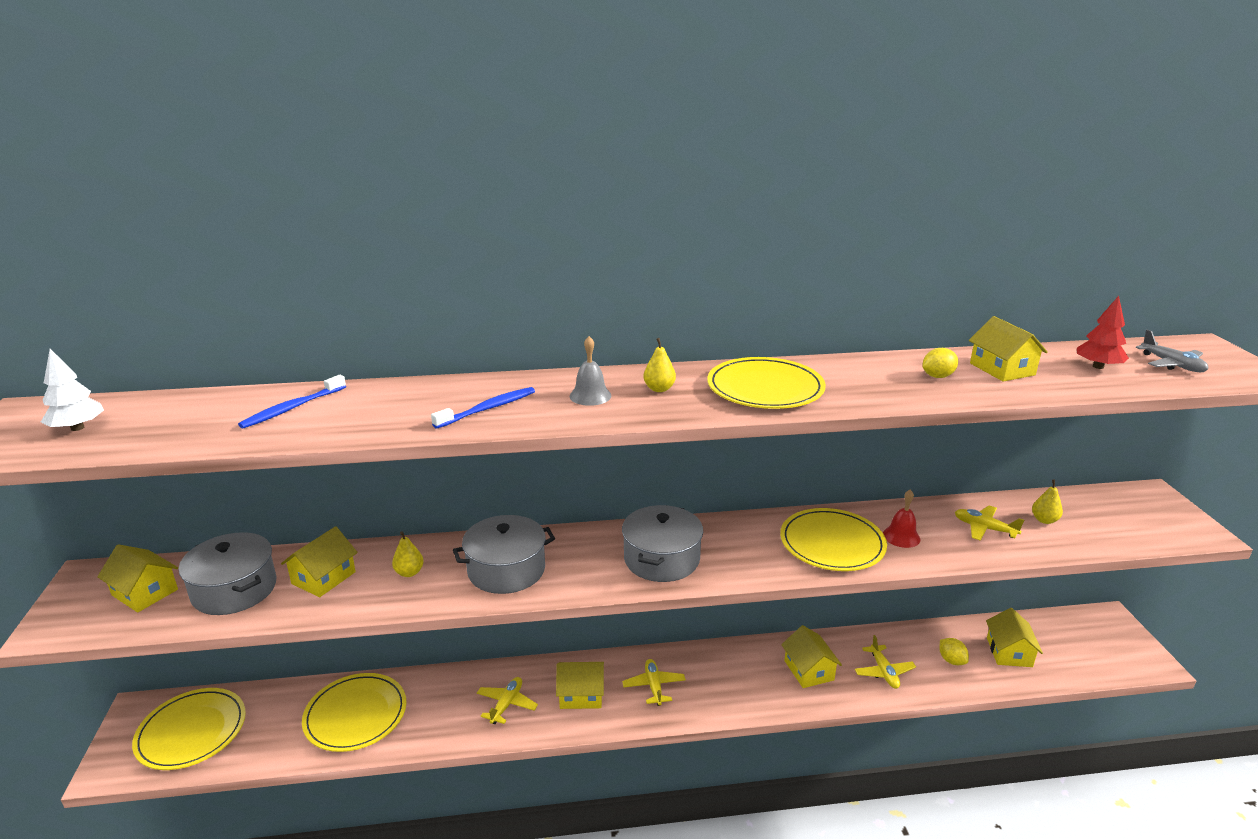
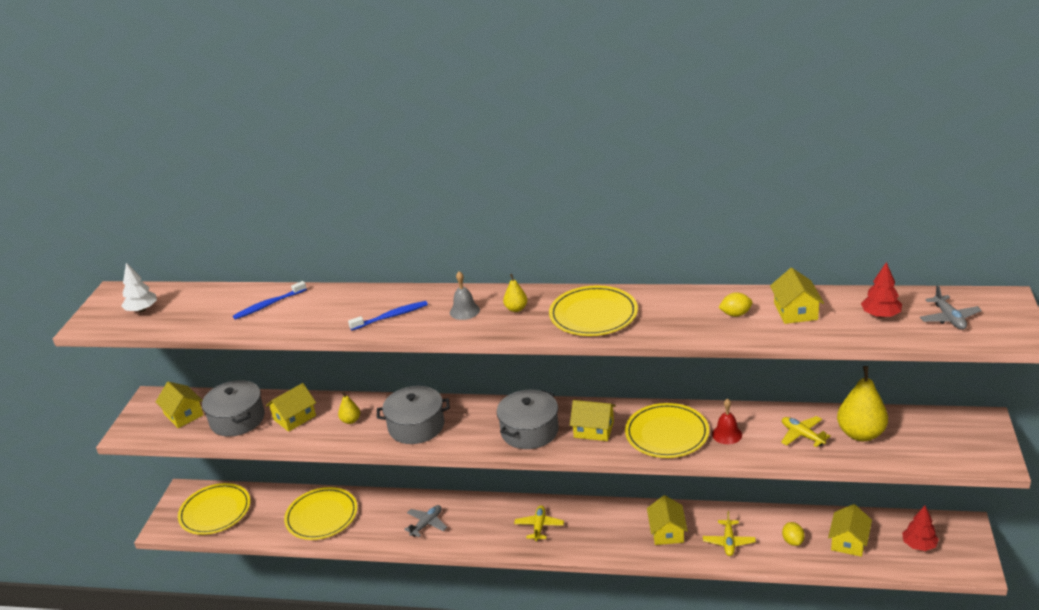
camera: 20 degrees right, 5 degrees up
(506, 704) = (427, 524): yellow plane -> grey plane
(581, 694) = (482, 525): yellow house -> yellow house (593, 429)
(1044, 520) = (860, 434): yellow pear -> yellow pear, size x2.04
(1080, 645) = (919, 545): none -> red tree

